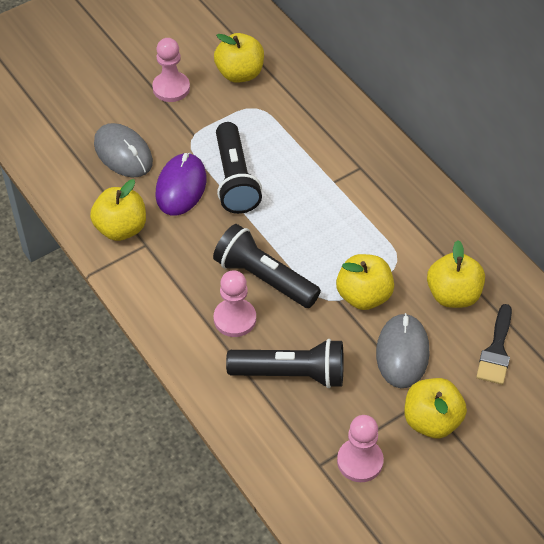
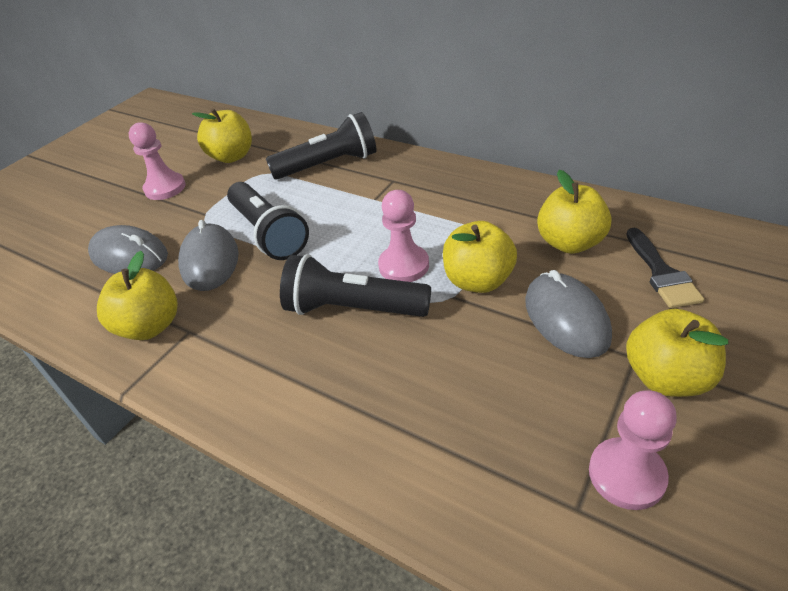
camera: 20 degrees left, 10 degrees down
(181, 187) = (210, 261): purple mouse -> grey mouse
(235, 319) = (342, 366): pink pawn -> pink pawn (404, 265)
(291, 373) = (453, 399): black flashlight -> black flashlight (329, 164)

